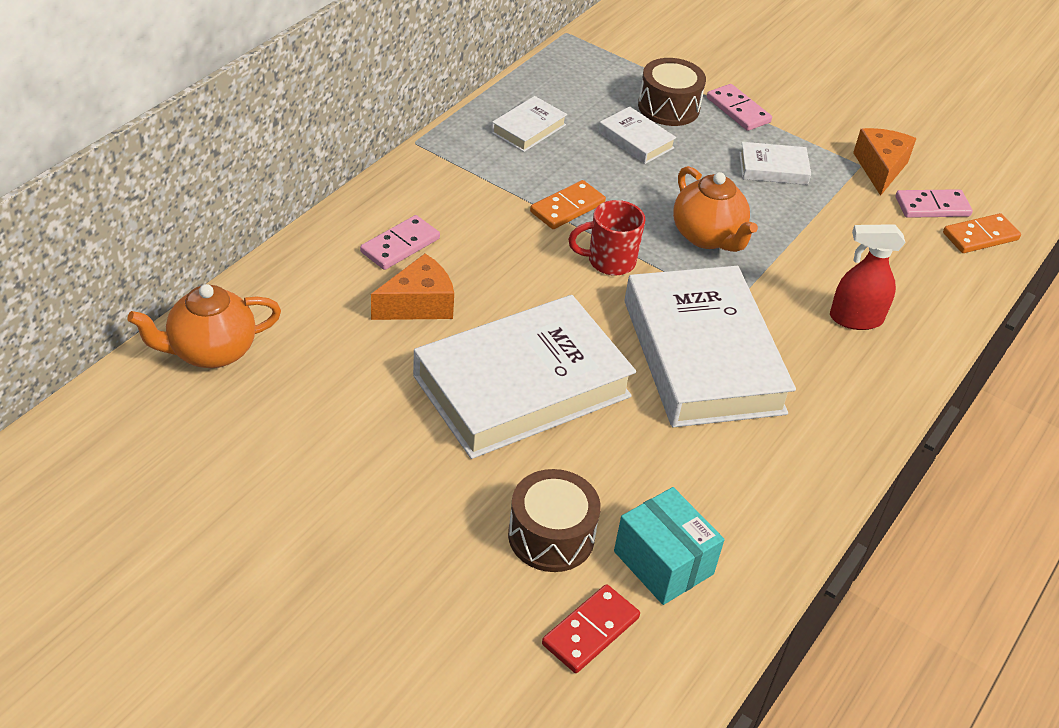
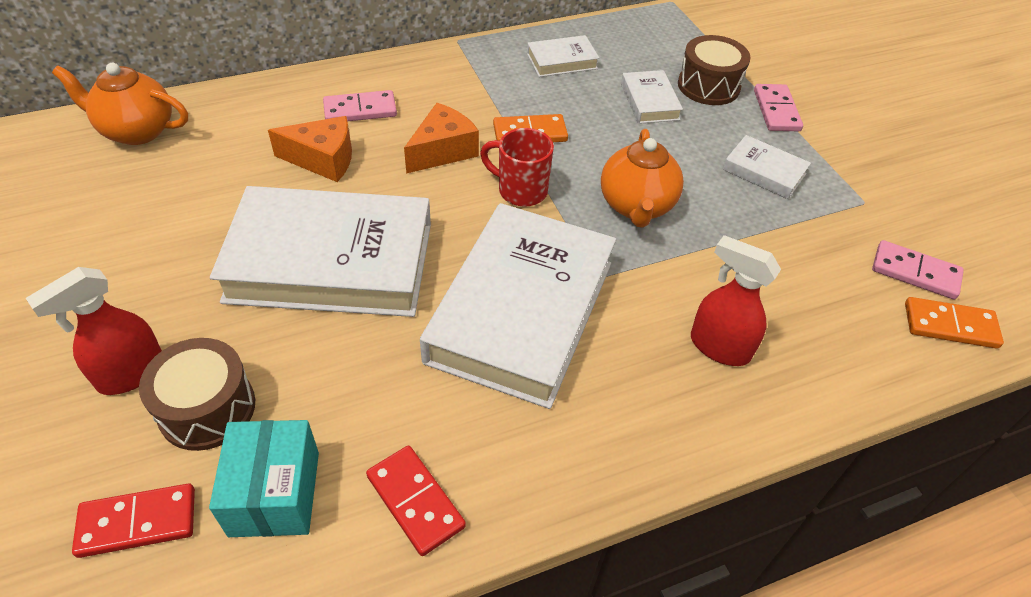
camera: 35 degrees right, 5 degrees up
(462, 543) = (131, 374): none -> red spray bottle
(760, 517) = (415, 501): none -> red domino
(880, 168) = (885, 213): orange cheese -> orange cheese (443, 151)

